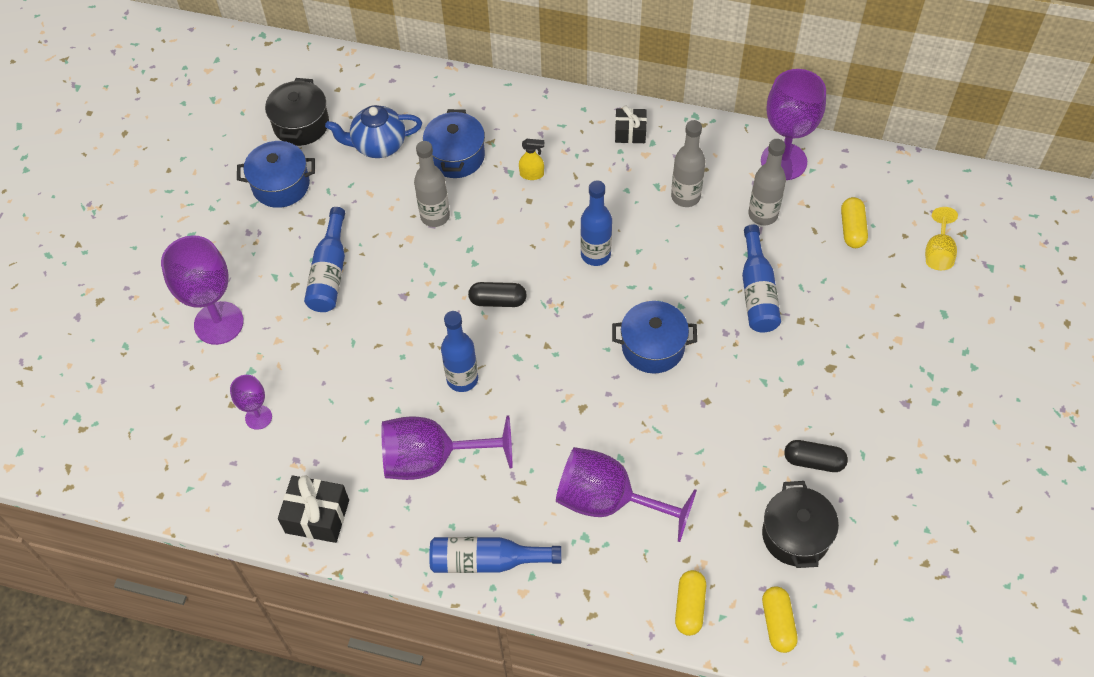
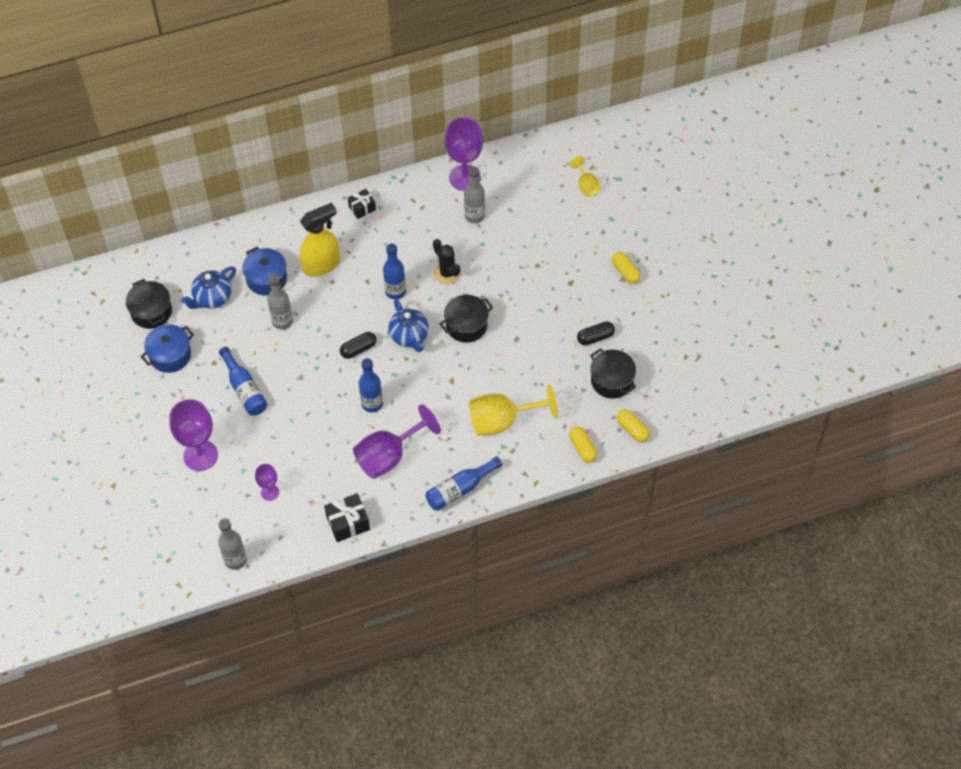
camera: 35 degrees left, 0 degrees up
(532, 174) = (322, 265): yellow spray bottle -> yellow spray bottle, size x2.34
(571, 320) = (409, 336): none -> blue teapot
(608, 501) = (502, 421): purple goblet -> yellow goblet
(653, 347) = (466, 325): blue pot -> black pot
(676, 267) = (447, 273): none -> black cactus
(685, 196) = (423, 229): grey bottle -> grey bottle (235, 560)
(757, 291) = (502, 262): blue bottle -> none
(852, 229) = (530, 197): yellow capsule -> yellow capsule (625, 272)

